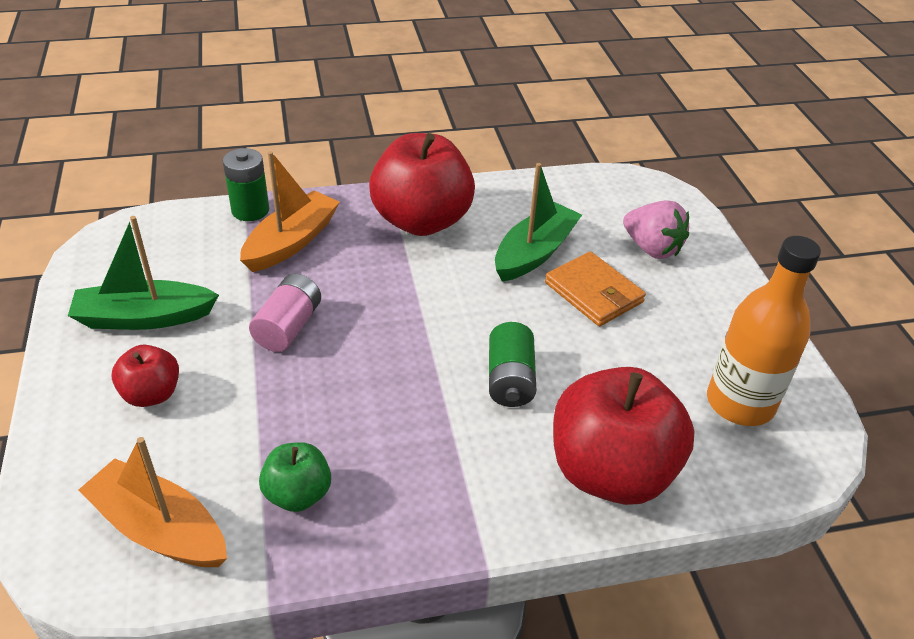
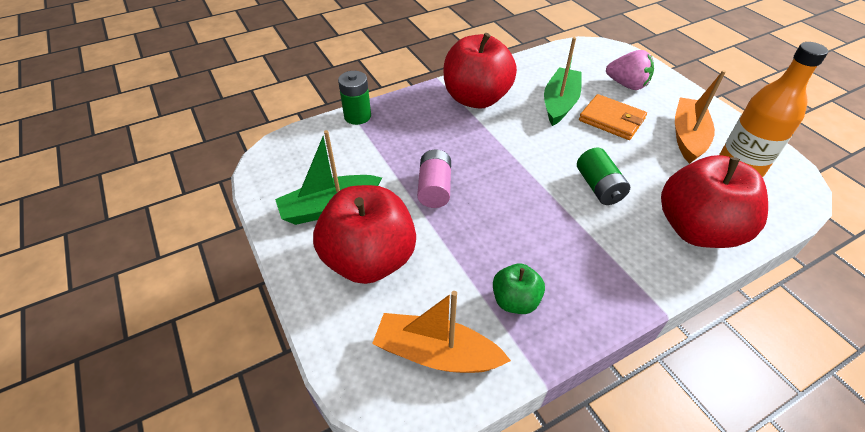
camera: 15 degrees left, 5 degrees up
(151, 394) = (369, 260): red apple -> red apple, size x2.02
(292, 242) = (399, 131): orange boat -> orange boat (687, 137)

